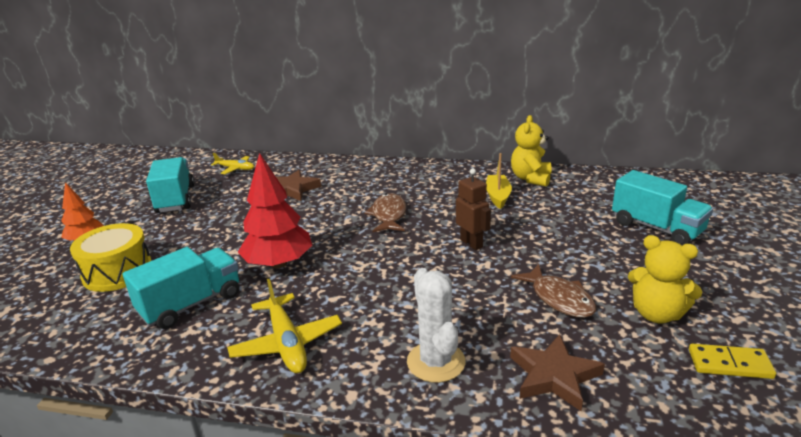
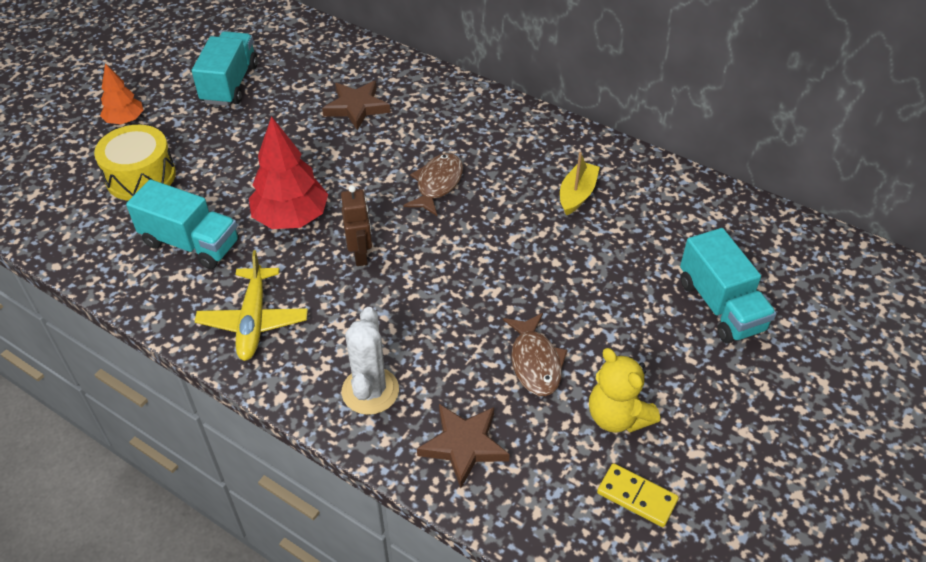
camera: 20 degrees right, 20 degrees up
(191, 304) = (191, 243): turquoise truck -> turquoise truck turned 45 degrees clockwise
(235, 169) = (312, 50): yellow plane -> none
(471, 243) = (499, 257): brown robot -> brown robot (360, 255)
(530, 178) = (637, 177): yellow teddy bear -> none

